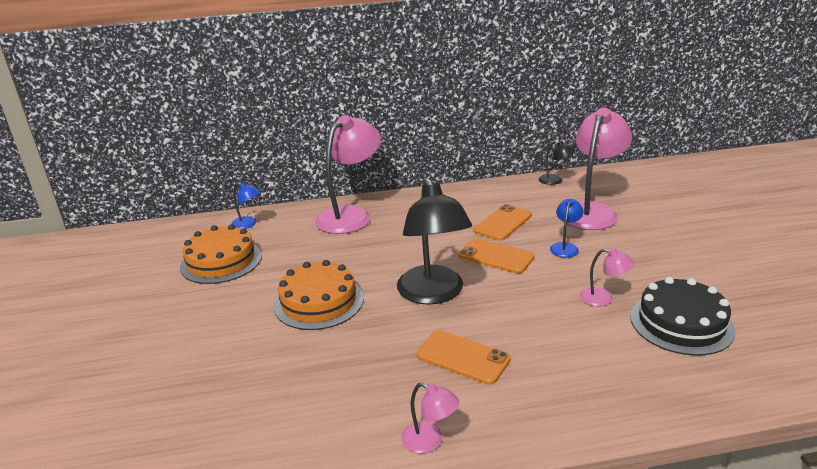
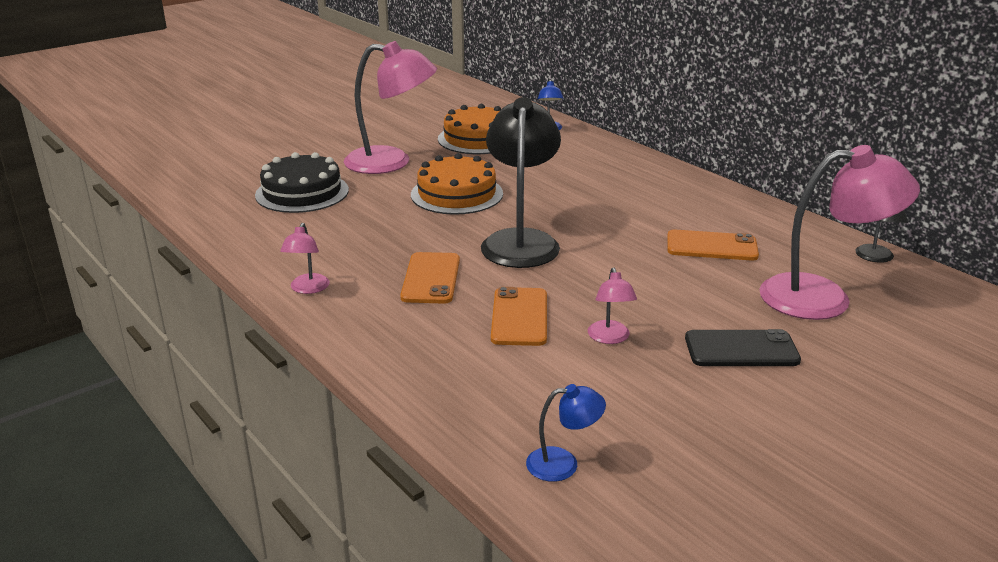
camera: 60 degrees right, 0 degrees up
(351, 215) = (622, 165): pink lamp -> pink lamp (391, 162)
(433, 294) = (521, 241): black lamp -> black lamp turned 135 degrees clockwise
(496, 256) = (630, 257): orange phone -> orange phone (519, 317)
(565, 247) = (702, 295): blue lamp -> blue lamp (563, 464)
(639, 256) = (741, 349): none -> black phone
(681, 323) = (609, 398): black cake -> black cake (302, 192)

